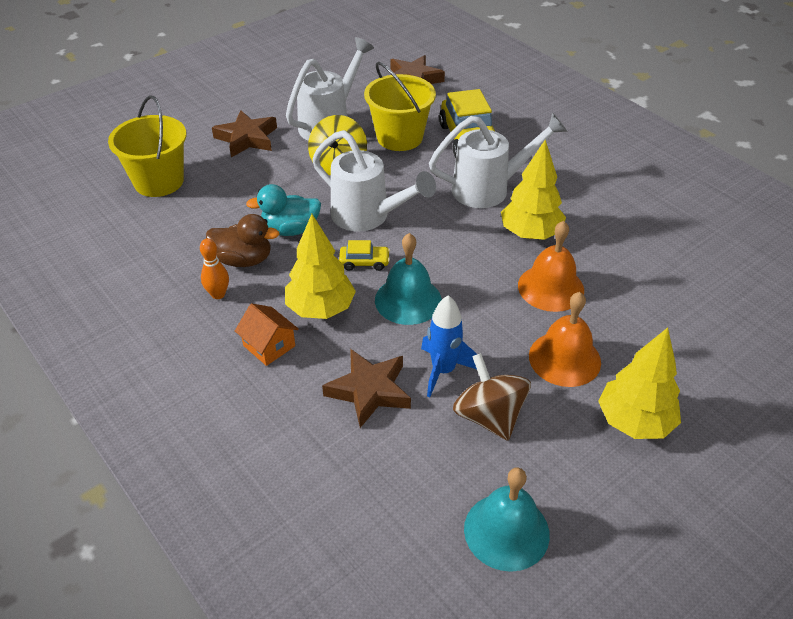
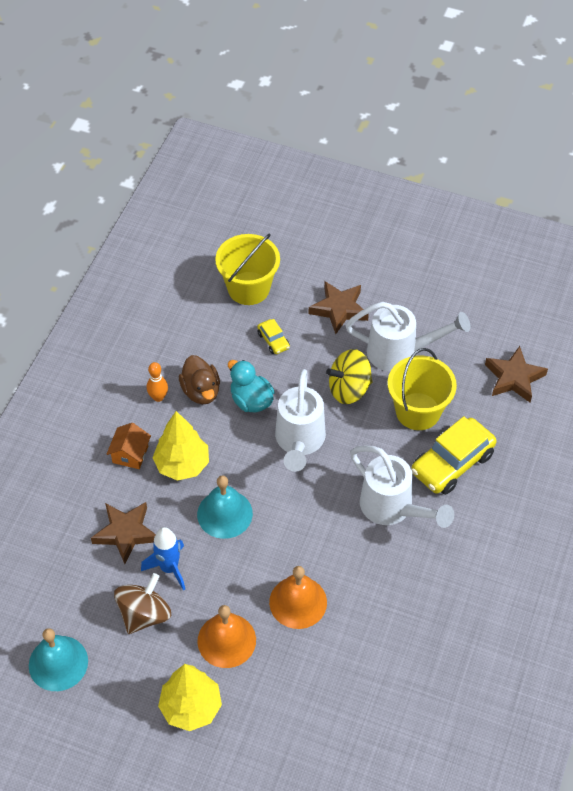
camera: 60 degrees right, 10 degrees up
(364, 262) = (246, 466): yellow car -> yellow car (273, 340)
(530, 234) = (354, 562): yellow tree -> none

